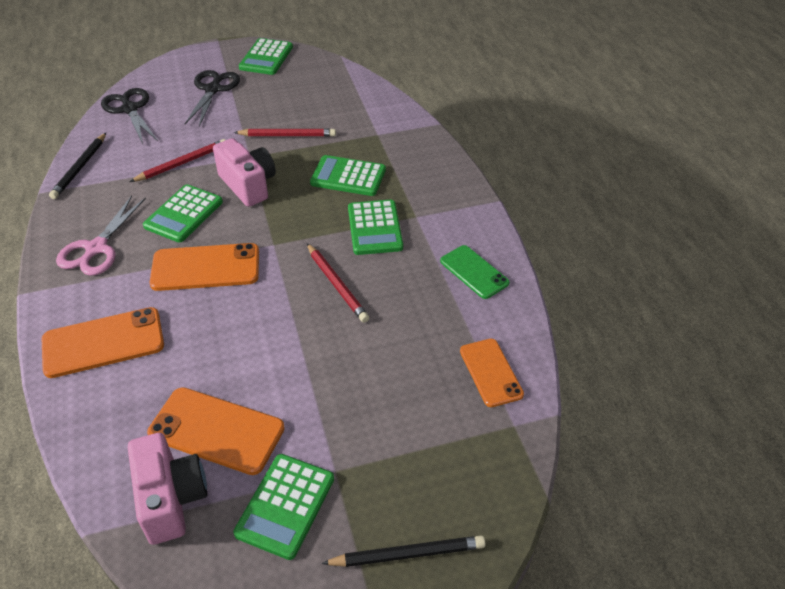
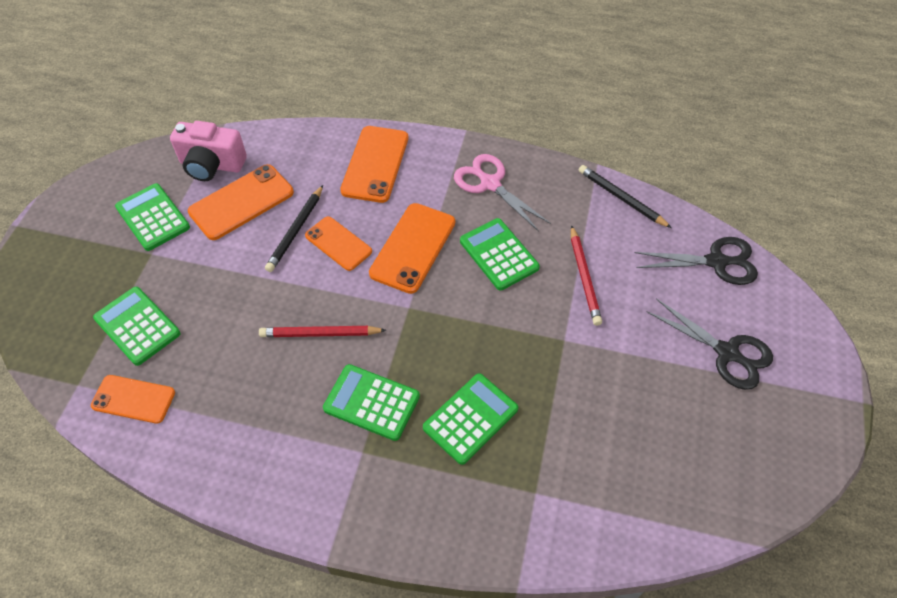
camera: 120 degrees right, 10 degrees up
(230, 320) = (338, 243): none -> orange phone
(248, 185) = (512, 320): pink camera -> none
(266, 57) = (789, 443): green calculator -> green calculator (137, 326)
(287, 135) = (585, 392): red pencil -> none
(408, 554) = (60, 265): black pencil -> black pencil (296, 231)
(474, 272) = (246, 459): green phone -> none

